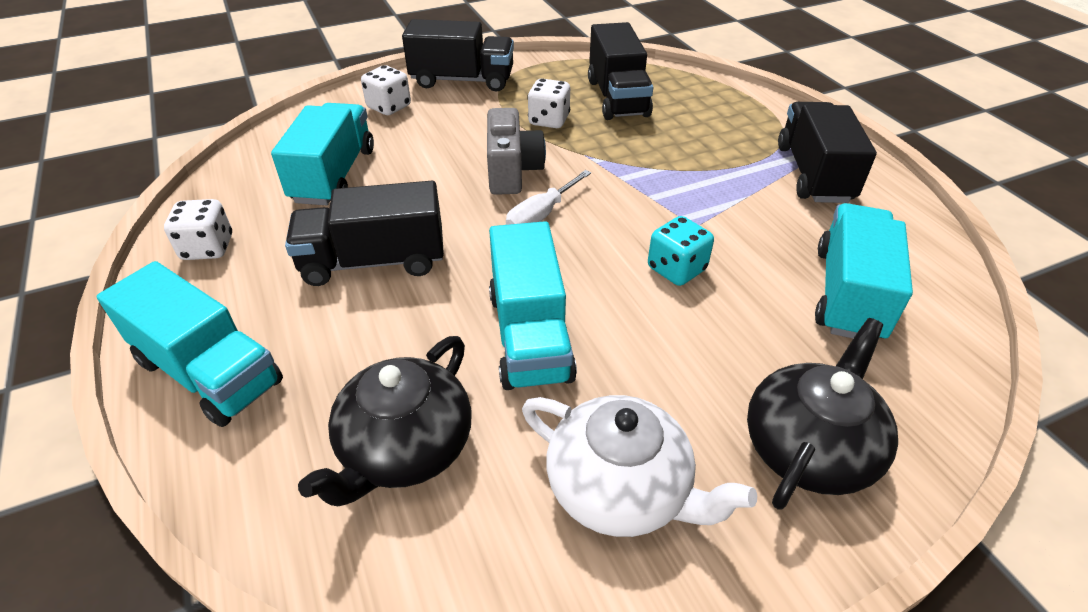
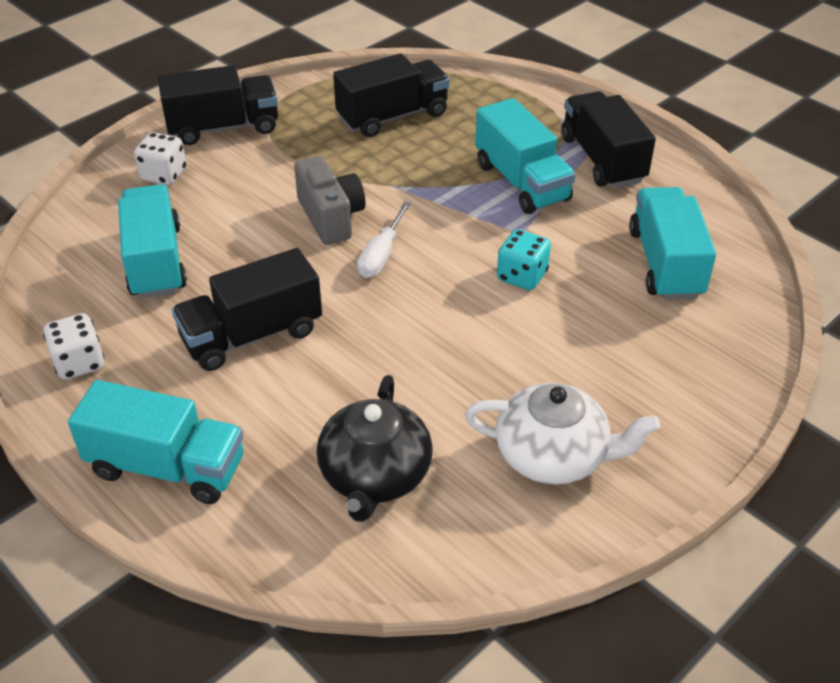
camera: 20 degrees left, 0 degrees up
(530, 335) = (427, 363): turquoise truck -> turquoise truck (521, 182)
(549, 120) = (338, 156): white dice -> none
(617, 98) = (392, 116): black truck -> black truck turned 90 degrees counterclockwise
(809, 447) = (675, 389): black teapot -> none

